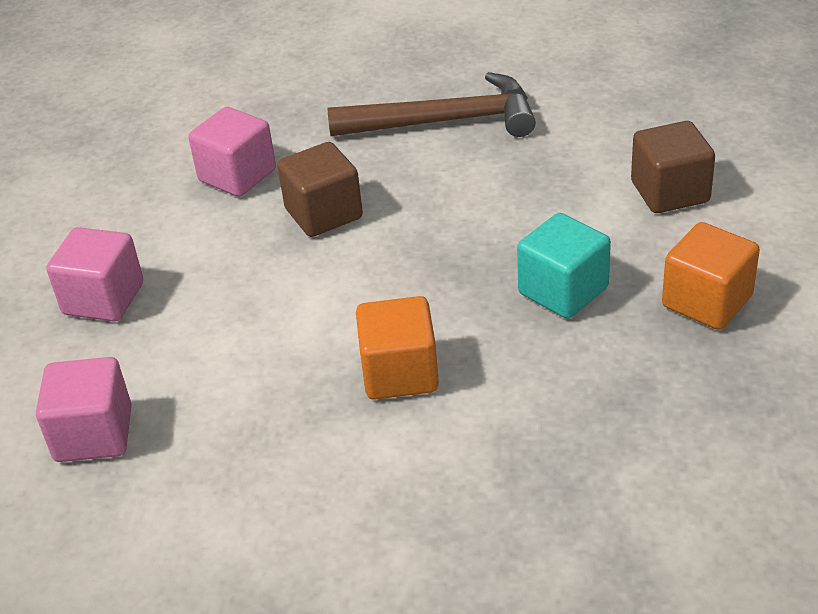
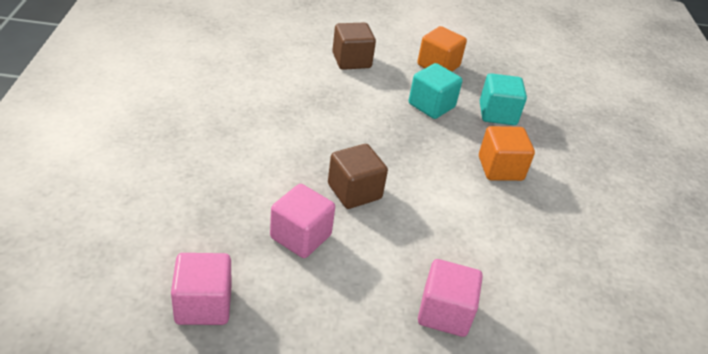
camera: 100 degrees left, 0 degrees up
(94, 434) = (575, 307): pink cube -> pink cube (203, 305)
(445, 121) = (259, 129): brown hammer -> none
(566, 381) = (497, 114): none -> turquoise cube

